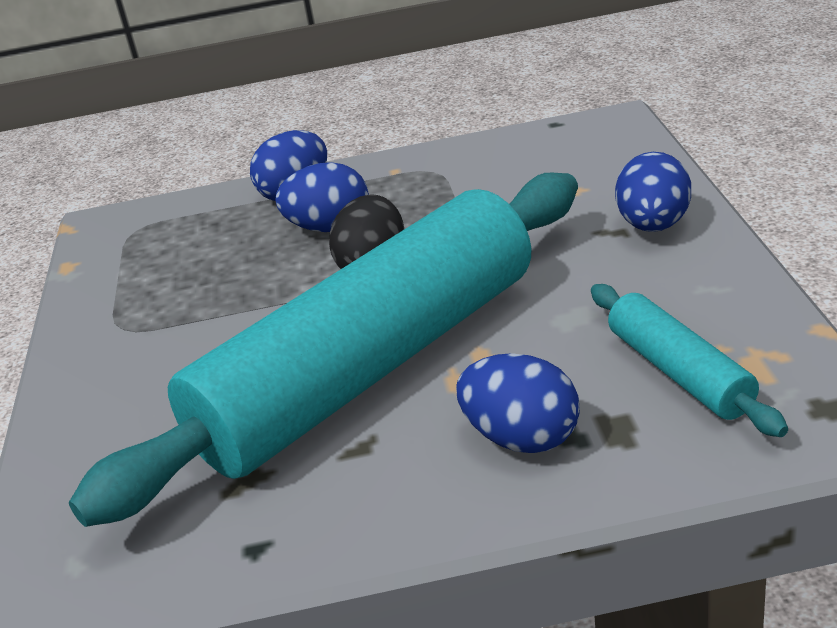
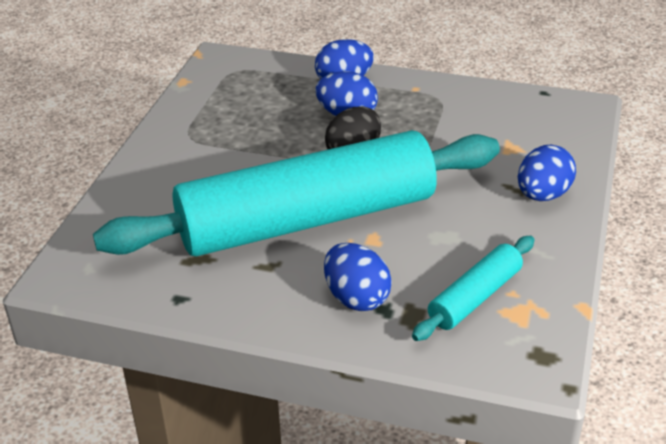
camera: 20 degrees right, 5 degrees up
(679, 372) = (475, 297): turquoise rolling pin -> turquoise rolling pin turned 45 degrees clockwise

